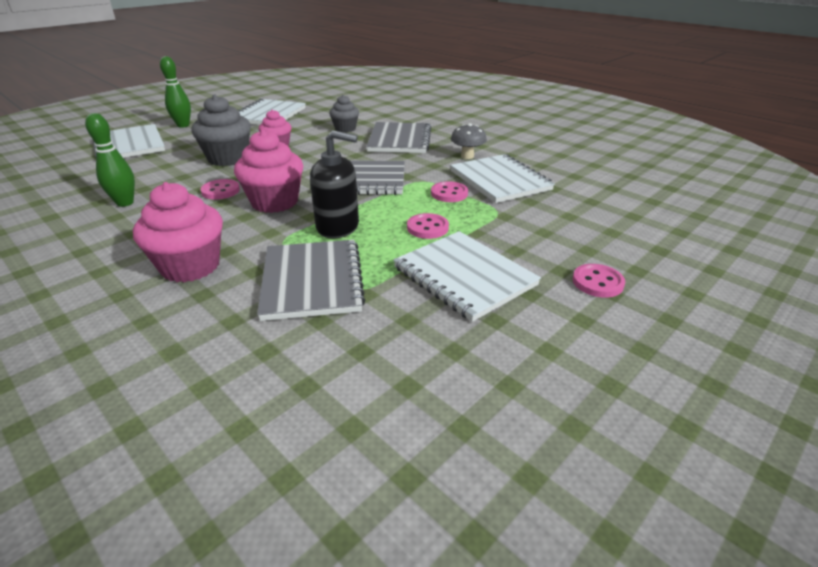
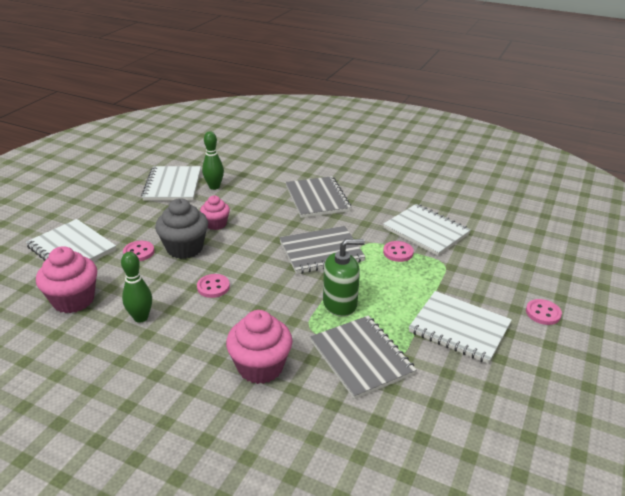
camera: 20 degrees left, 0 degrees up
(183, 125) = (100, 213): green bowling pin -> green bowling pin (214, 187)
(274, 202) = (270, 289): pink cupcake -> pink cupcake (73, 300)
(338, 227) = (340, 304): black soap dispenser -> green soap dispenser
(345, 129) = (259, 192): grey cupcake -> none
(427, 228) = (405, 290): pink button -> pink button (139, 252)
(467, 156) = (384, 208): grey mushroom -> none

